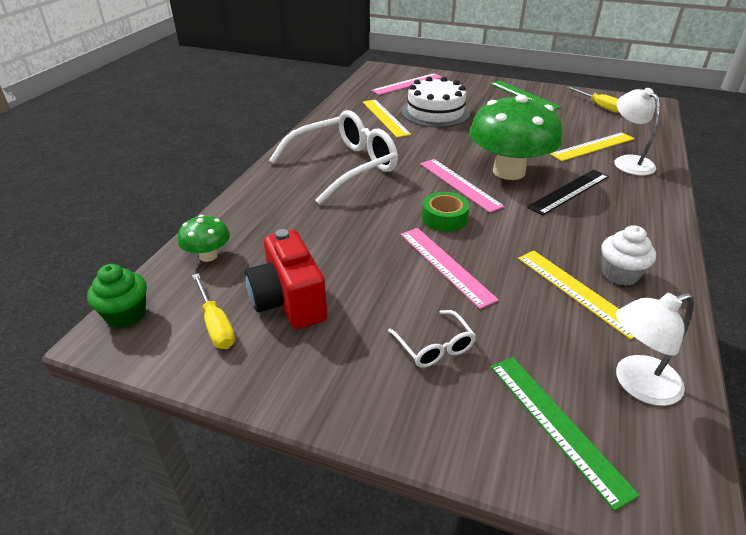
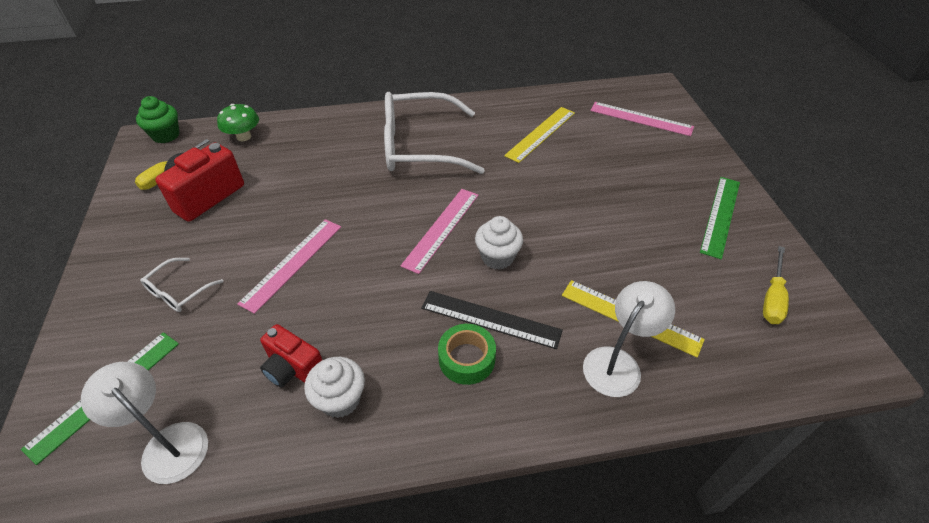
camera: 60 degrees right, 10 degrees up
(344, 166) = (419, 146): white glasses -> white glasses turned 150 degrees clockwise
(435, 112) = (589, 161): white cake -> none
(444, 218) = (369, 238): green tape -> green tape (466, 359)
(508, 172) = (497, 257): green mushroom -> white cupcake
(577, 291) = (293, 369): yellow ruler -> red camera

